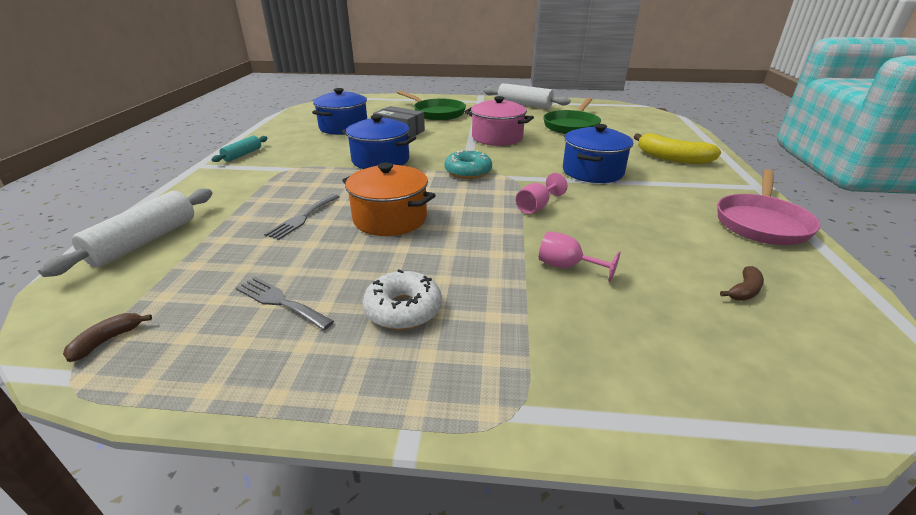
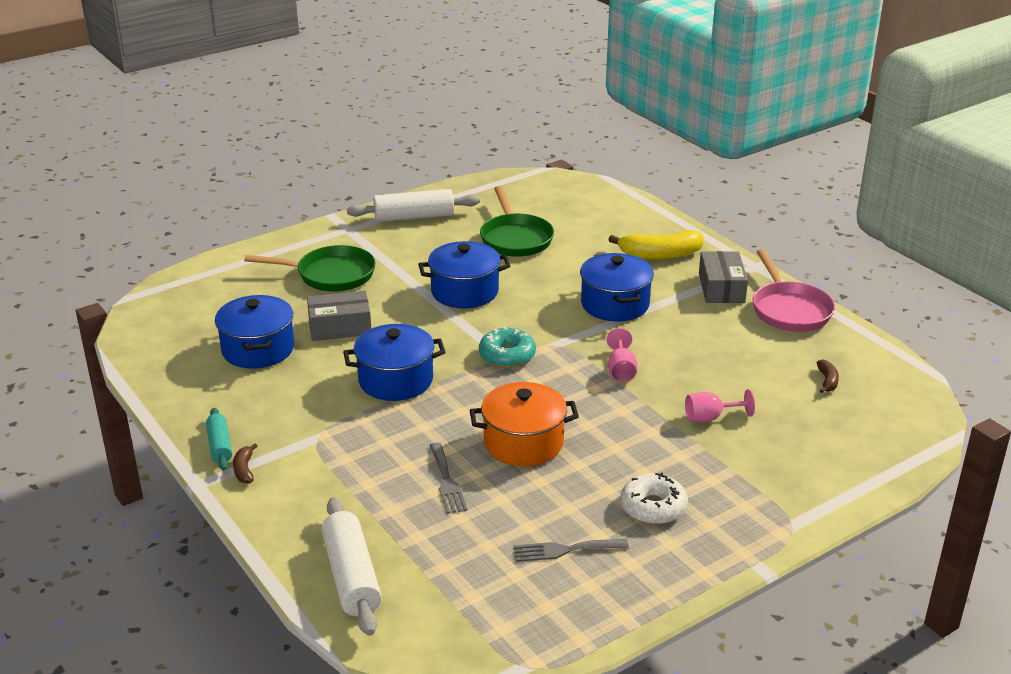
camera: 40 degrees left, 0 degrees up
(107, 340) = (500, 639): brown banana -> brown banana (244, 470)
(497, 138) = (464, 292): pink pot -> blue pot
(704, 189) = (721, 288): none -> grey box

